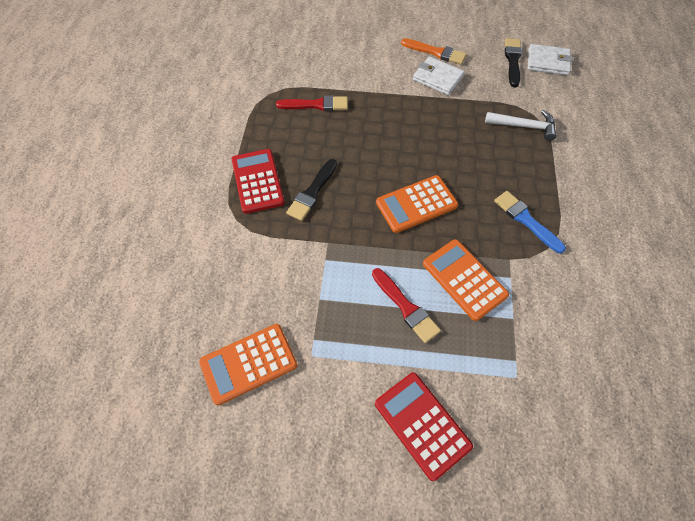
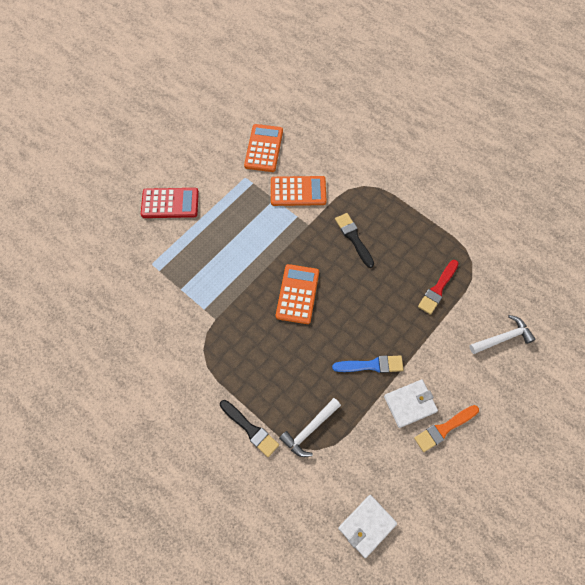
camera: 125 degrees right, 5 degrees up
(258, 181) = (386, 212): red calculator -> none
(327, 49) = (503, 338): none -> white hammer
(406, 307) = (233, 238): red brush -> none
(464, 279) = (224, 282): orange calculator -> orange calculator (298, 191)
(513, 60) = (390, 492): black brush -> black brush (250, 429)
(526, 220) = (232, 354): blue brush -> blue brush (371, 365)

